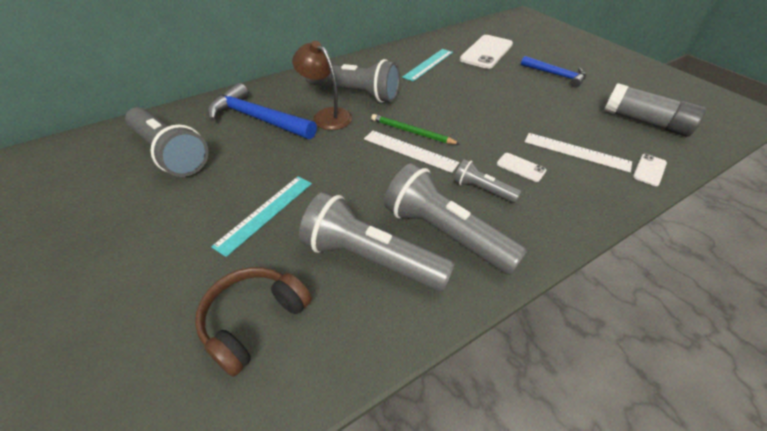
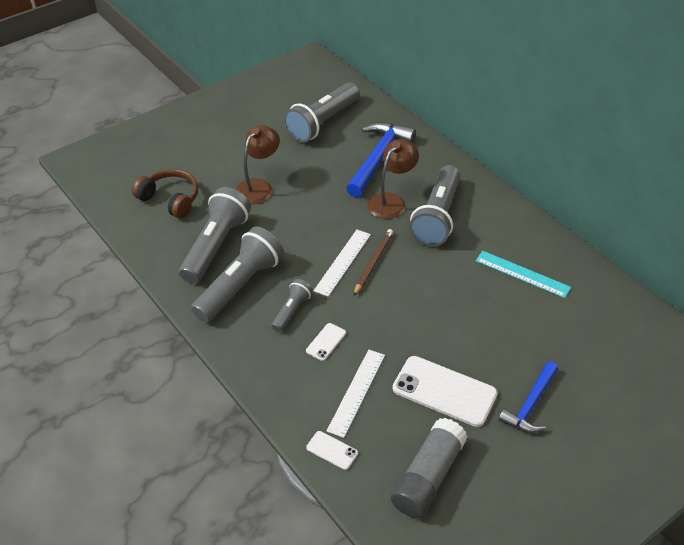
camera: 85 degrees right, 0 degrees up
(265, 213) = (258, 187): turquoise ruler -> brown lamp
(412, 132) = (373, 263): green pencil -> brown pencil
(486, 52) = (578, 334): white phone -> white phone (444, 391)

